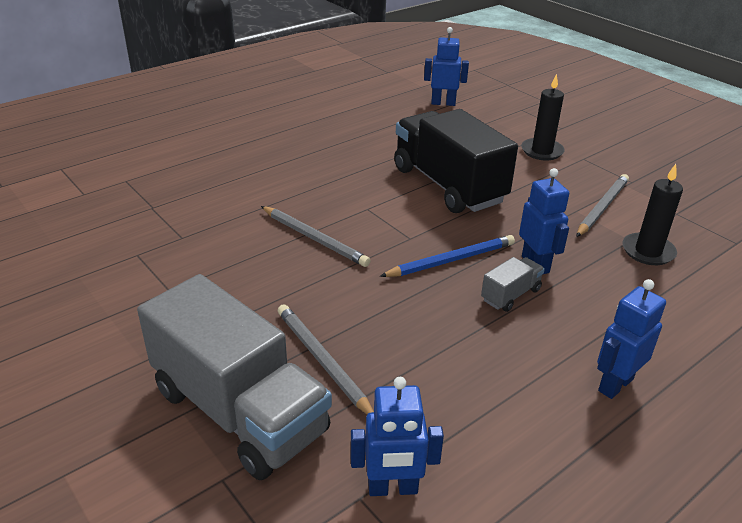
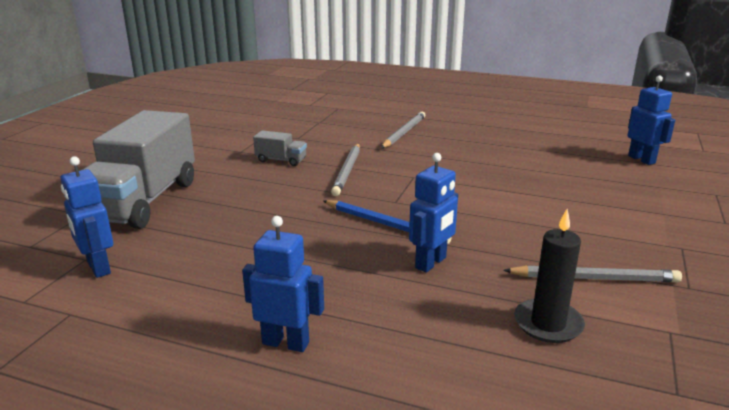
camera: 60 degrees right, 10 degrees down
(322, 361) = (210, 211): grey pencil -> grey pencil (403, 132)
(448, 185) = (500, 196): black truck -> none
(510, 295) = (367, 261): grey truck -> grey truck (281, 160)
(542, 151) = (648, 222): black candle -> none

